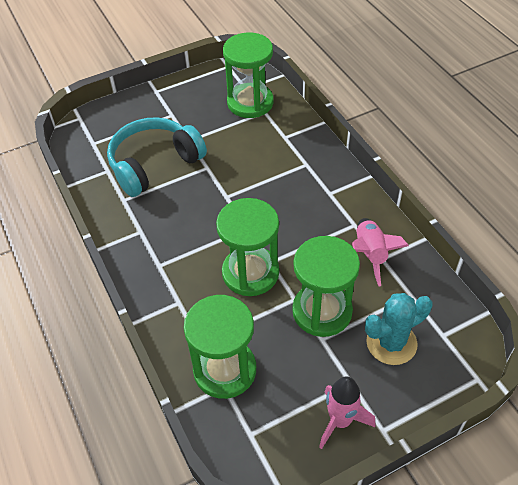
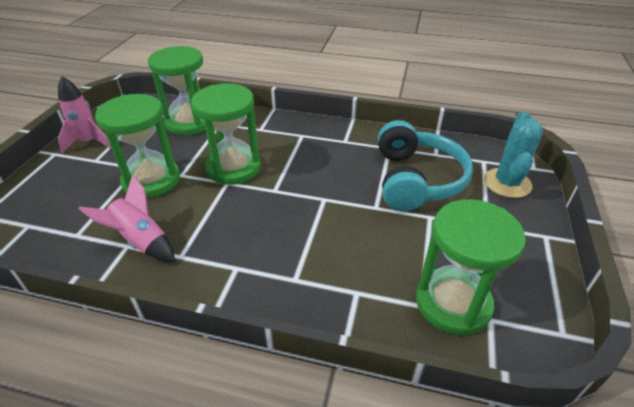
camera: 130 degrees right, 10 degrees down
(391, 343) = (76, 195): turquoise cactus -> turquoise cactus (507, 183)

